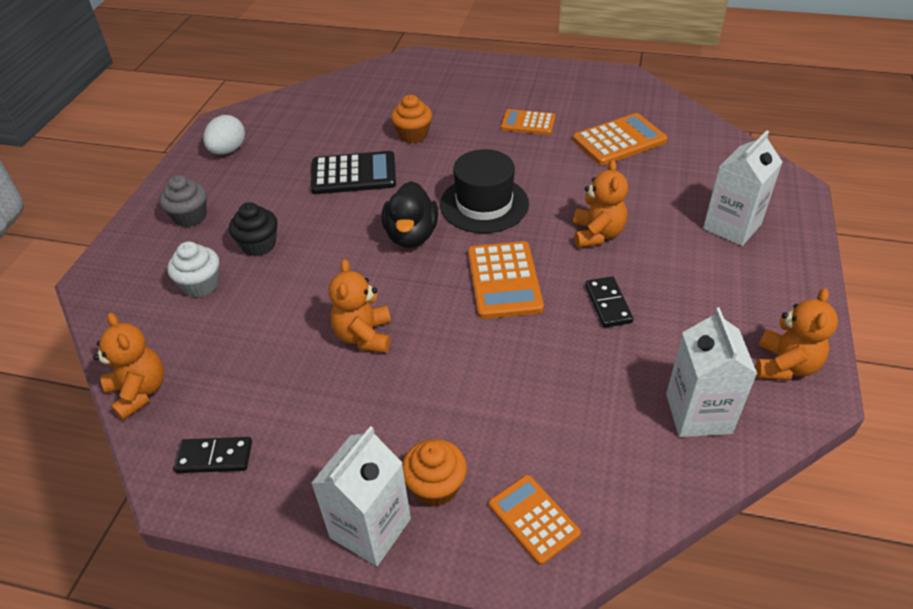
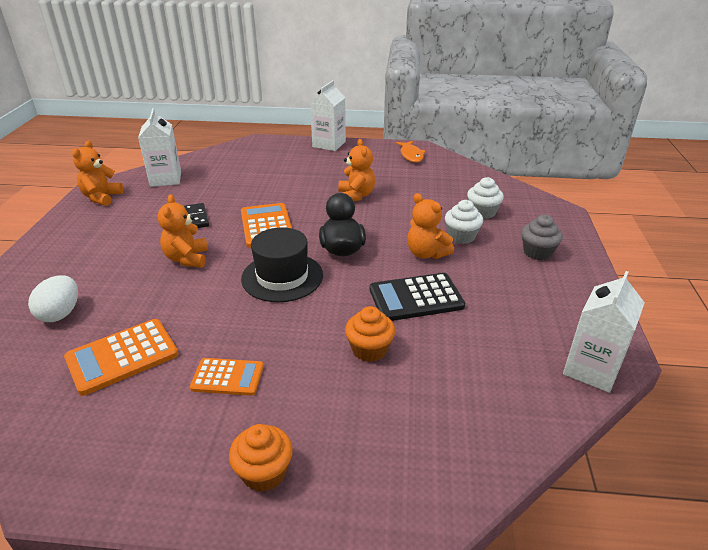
camera: 170 degrees right, 10 degrees down
(139, 392) = (470, 170): orange teddy bear -> orange teddy bear (426, 253)
(214, 457) = (411, 155): black domino -> orange fish
(228, 150) = (568, 316): white egg -> white egg (60, 313)
(259, 245) = (461, 236): black cupcake -> white cupcake
(436, 486) = (302, 154): orange cupcake -> orange cupcake (264, 472)
(533, 519) = (258, 149): orange calculator -> none
(732, 226) = (68, 271): white carton -> white carton (591, 369)

